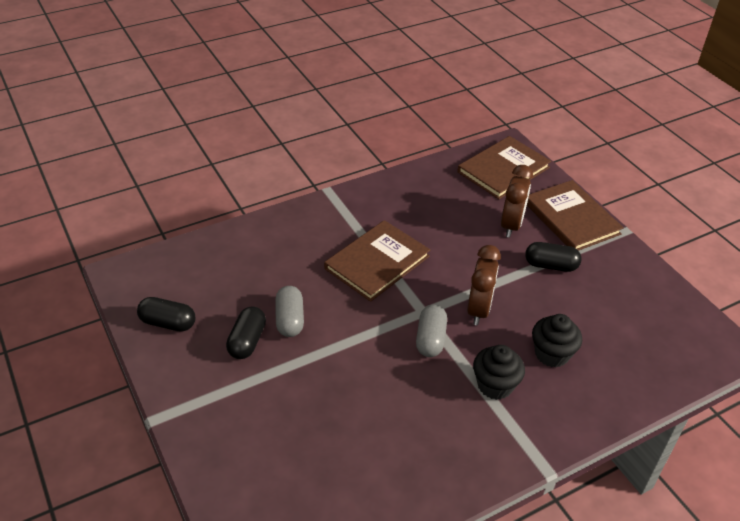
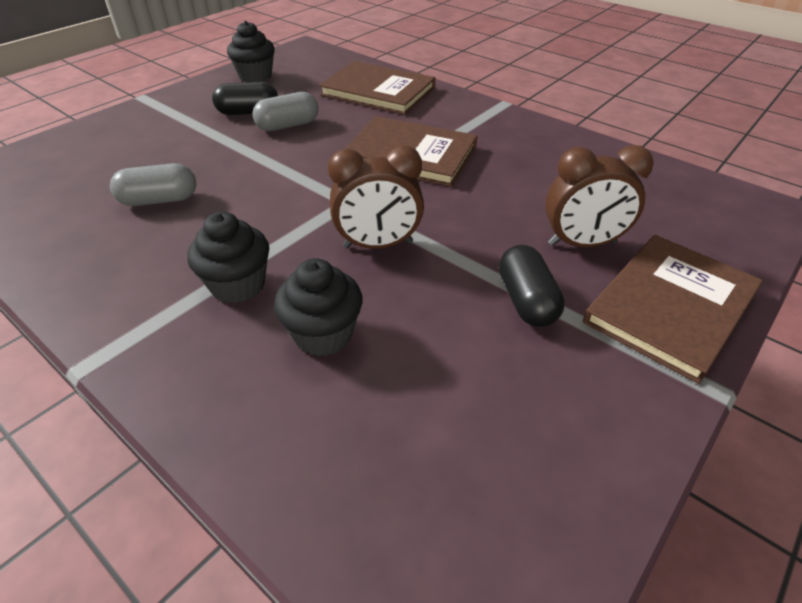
camera: 70 degrees right, 0 degrees up
(168, 323) = (255, 76): black capsule -> black cupcake
(430, 339) = (301, 216): grey capsule -> grey capsule (159, 200)
(503, 169) = (702, 214): brown book -> brown book (378, 91)

